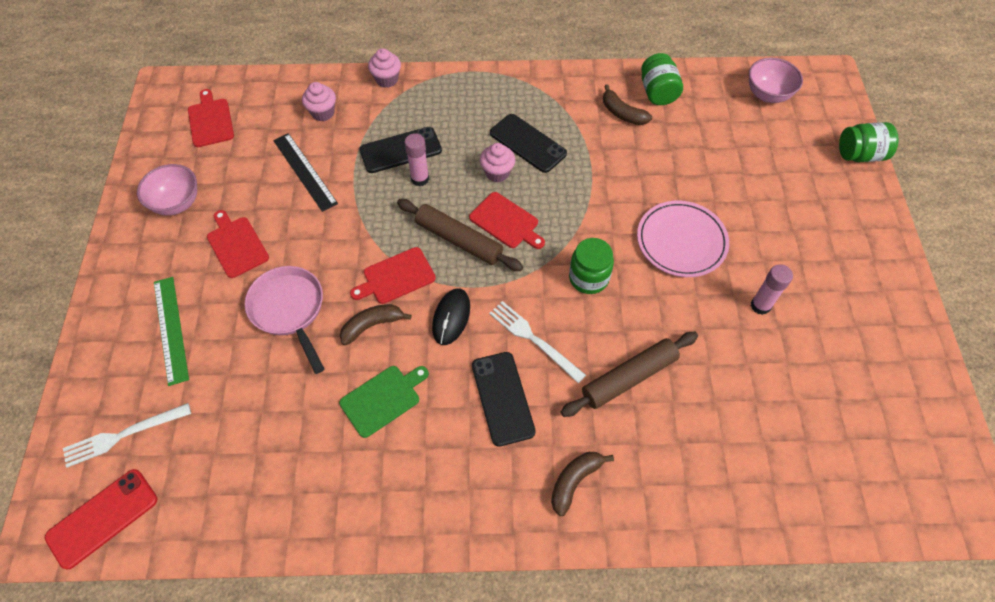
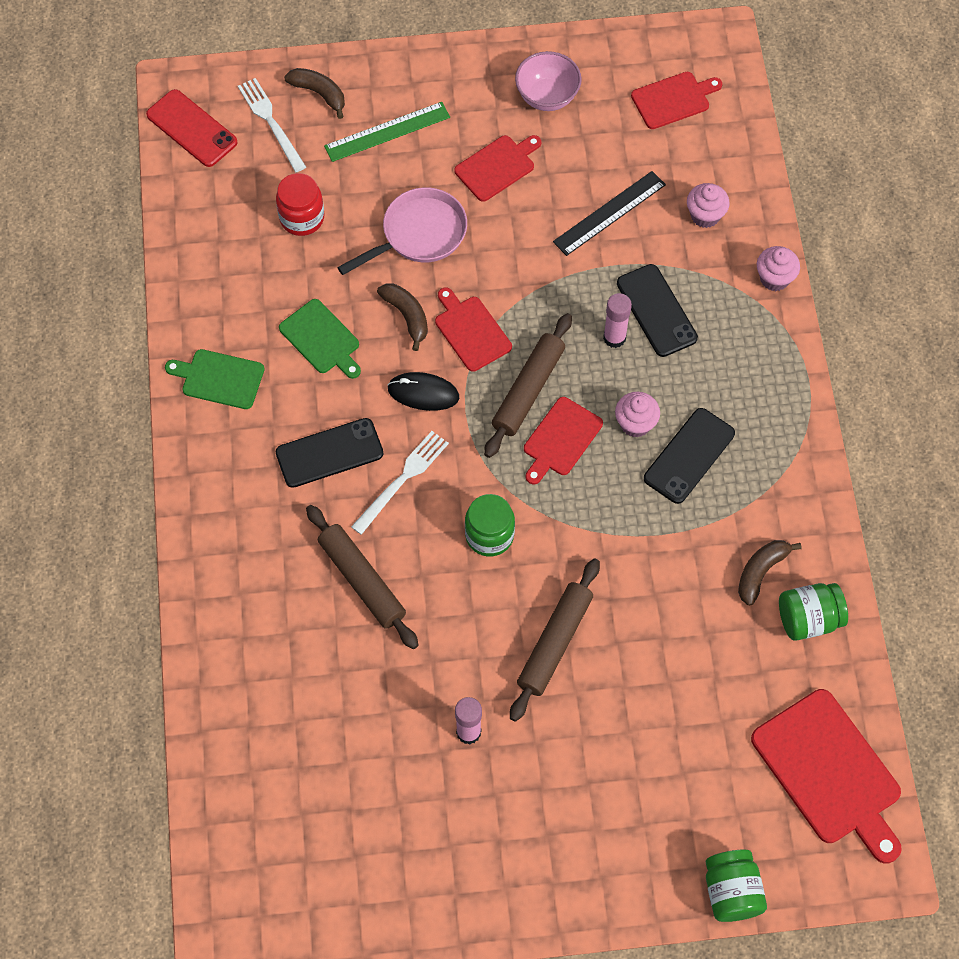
camera: 85 degrees right, 5 degrees up
(245, 410) = (302, 218): none -> red jar
(411, 497) = (219, 378): none -> green cutting board
(574, 481) = (241, 528): brown banana -> brown banana (319, 93)
(681, 241) = (554, 643): pink plate -> brown rolling pin
(767, 94) = (829, 772): pink bowl -> red cutting board

